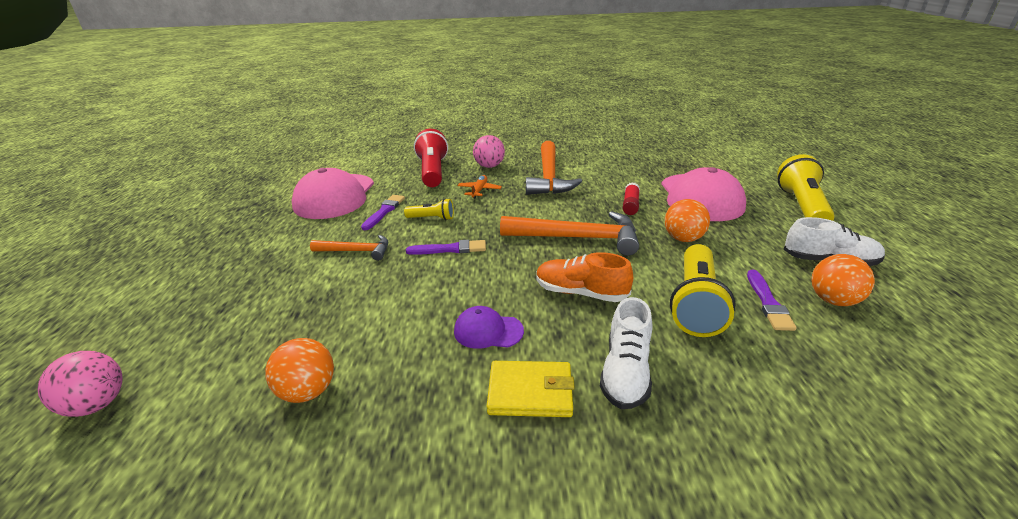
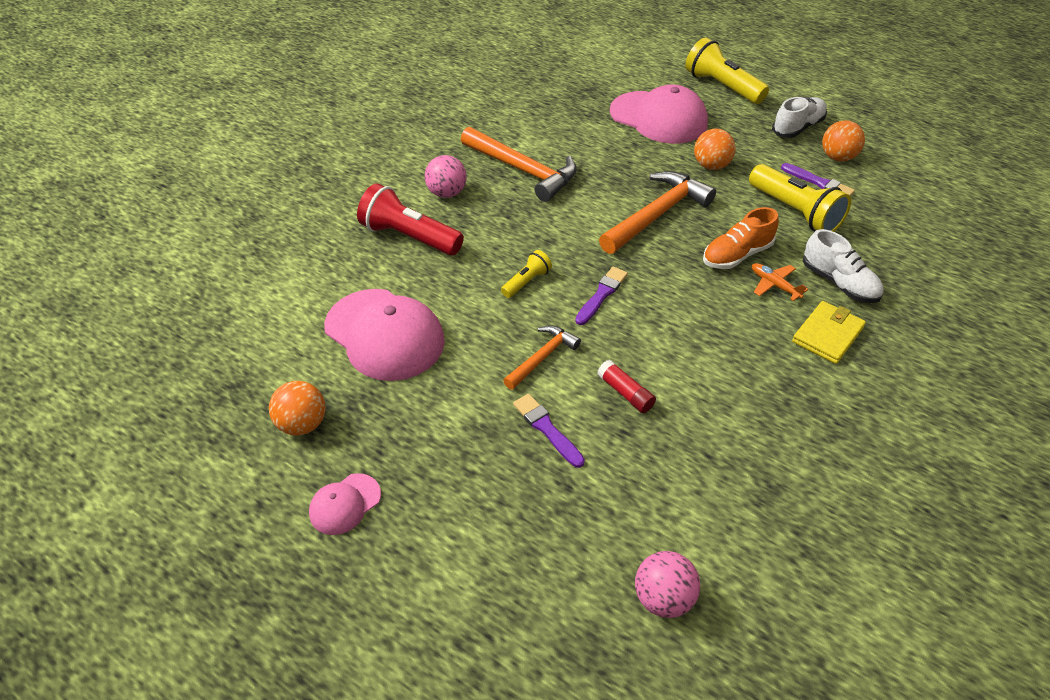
camera: 55 degrees left, 15 degrees up
(176, 237) = (345, 504): none -> pink cap
(308, 391) = (745, 451): orange ball -> orange ball (302, 424)
(384, 211) = (472, 309): purple brush -> purple brush (547, 429)
(479, 190) = (499, 226): orange plane -> orange plane (774, 285)
(488, 331) = (745, 325): purple cap -> none
(630, 205) = (631, 158): red glue stick -> red glue stick (625, 393)

